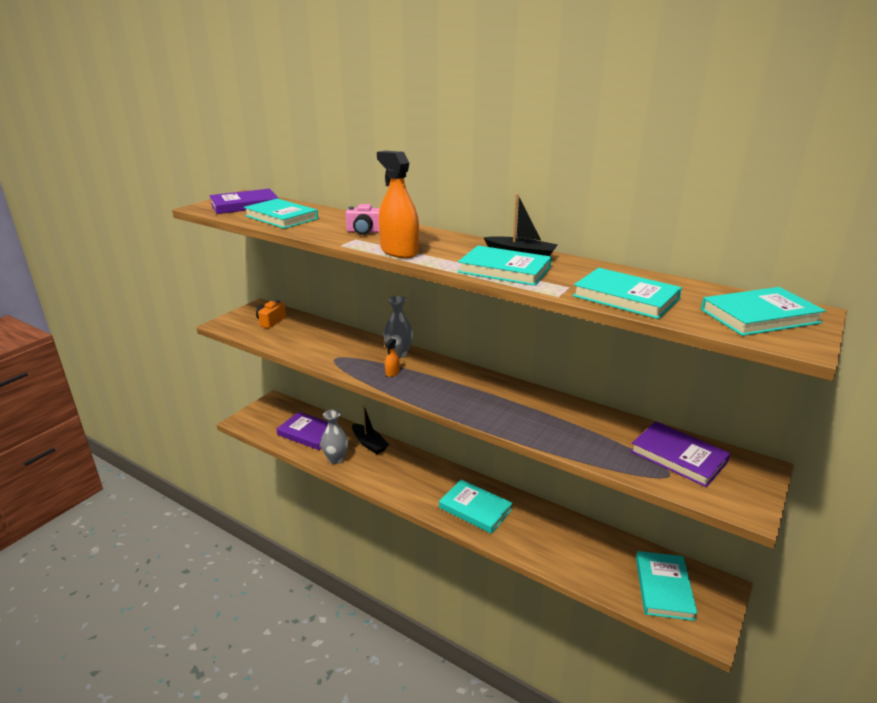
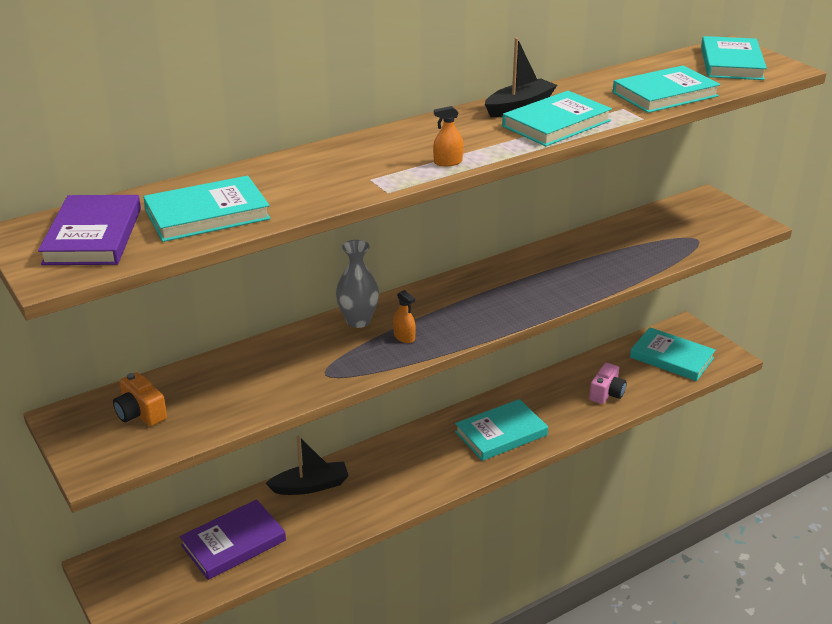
camera: 65 degrees left, 5 degrees up
(336, 459) = (321, 527): grey vase -> none
(365, 231) = (346, 168): pink camera -> pink camera (606, 393)
(399, 251) = (448, 162): orange spray bottle -> orange spray bottle, size x0.45
(678, 457) = (674, 226): purple book -> none

